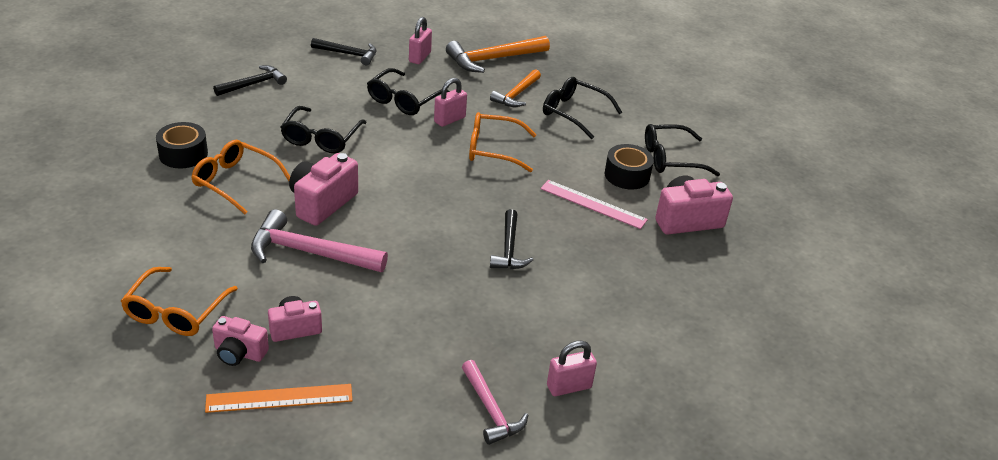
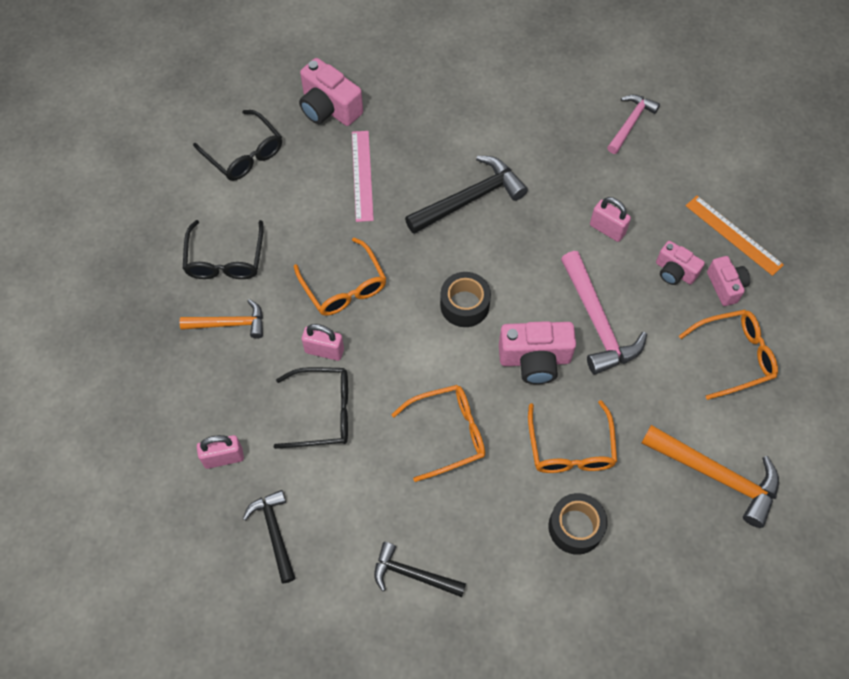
camera: 120 degrees left, 25 degrees up
(321, 138) = (447, 434): black glasses -> orange glasses
(493, 59) = (171, 386): orange hammer -> orange hammer (716, 475)
(509, 248) = (470, 199): black hammer -> black hammer, size x1.58
(569, 387) = (573, 95): pink padlock -> pink padlock (607, 229)
(627, 175) = (298, 172): black tape -> black tape (464, 305)

